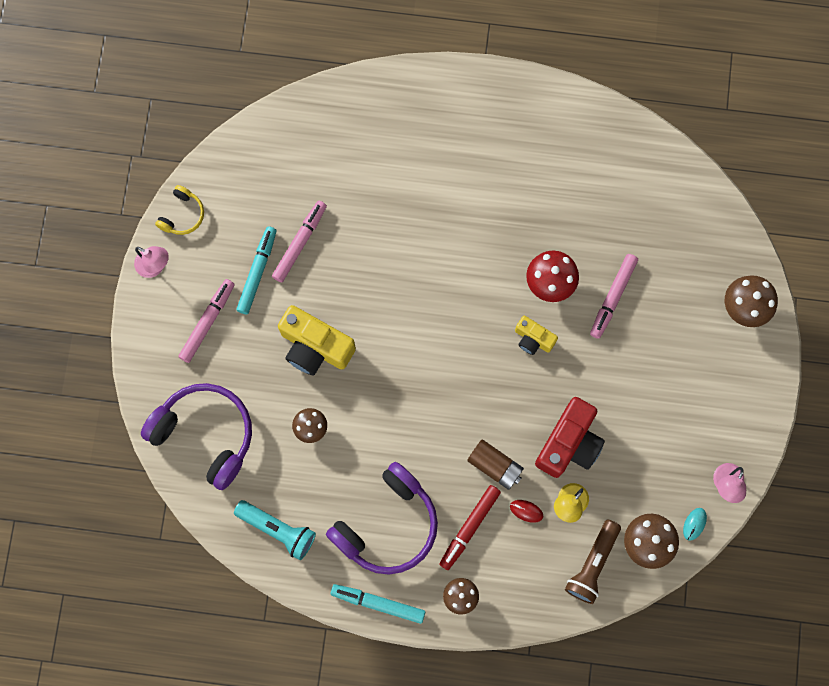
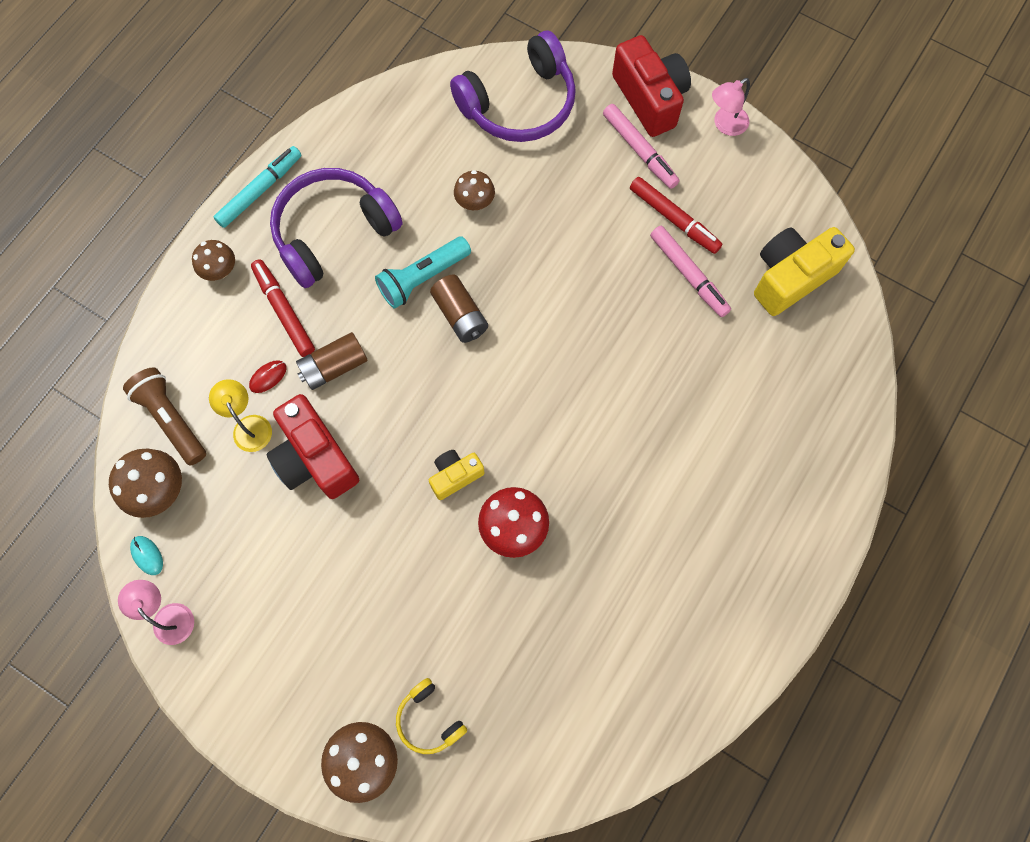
camera: 115 degrees right, 5 degrees down
(155, 334) = (650, 98): none -> red camera
(182, 215) = (773, 172): yellow headphones -> yellow headphones (429, 719)
(257, 272) = (674, 219): turquoise marker -> red marker
(278, 530) = (386, 130): turquoise flashlight -> turquoise flashlight (422, 278)
(315, 347) = (561, 241): yellow camera -> yellow camera (790, 277)
(387, 524) = (333, 232): purple headphones -> purple headphones turned 75 degrees clockwise
(410, 394) = (460, 315): none -> brown battery
(612, 297) = (459, 595): pink marker -> none

